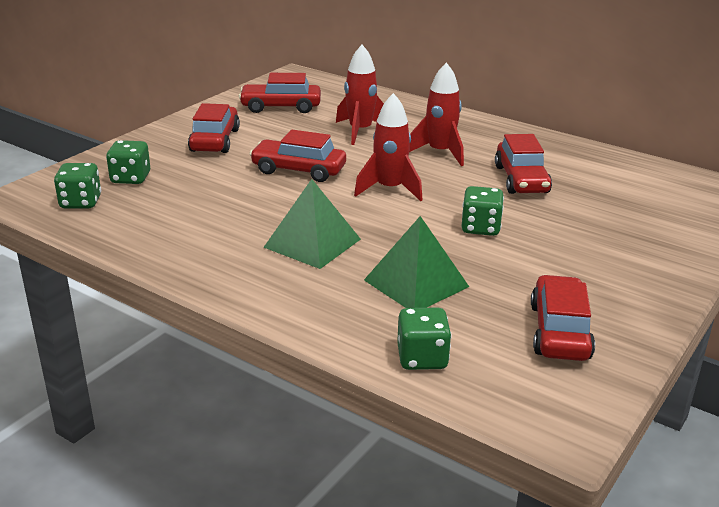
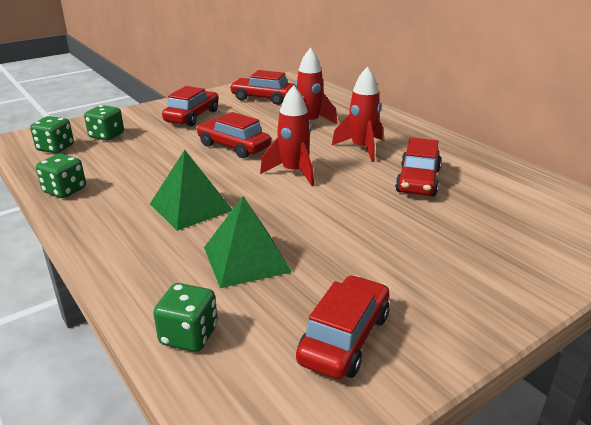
camera: 20 degrees right, 0 degrees up
(480, 228) = (346, 218): green dice -> green dice (65, 190)

